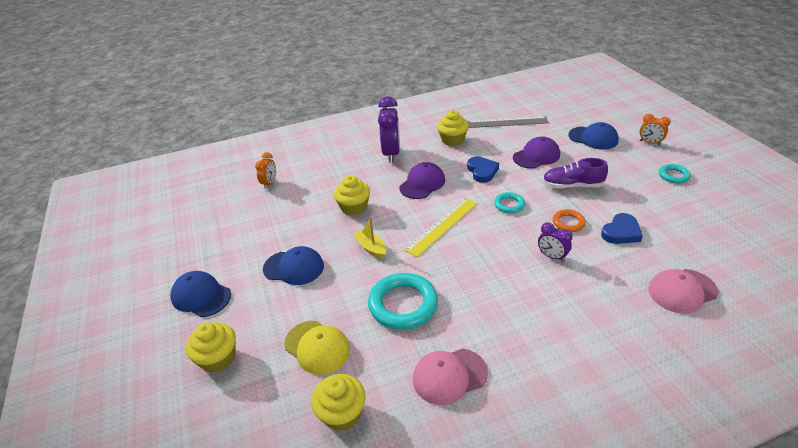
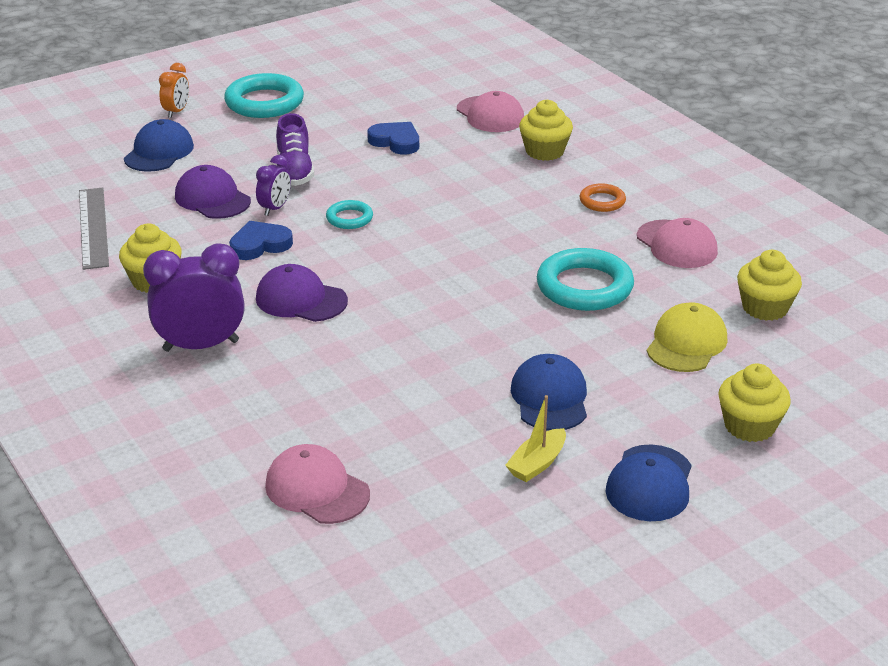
camera: 105 degrees left, 5 degrees down
(269, 183) = (317, 490): orange clock -> pink cap
(354, 207) = (381, 363): yellow cupcake -> yellow cupcake (544, 151)
(371, 248) = (481, 329): yellow boat -> yellow boat (537, 464)
(442, 226) = (412, 271): yellow ruler -> none
(552, 256) = (456, 186): purple clock -> purple clock (275, 208)
(568, 223) = (383, 175): orange ring -> orange ring (602, 201)
(673, 176) = (264, 102): turquoise ring -> turquoise ring, size x1.91

